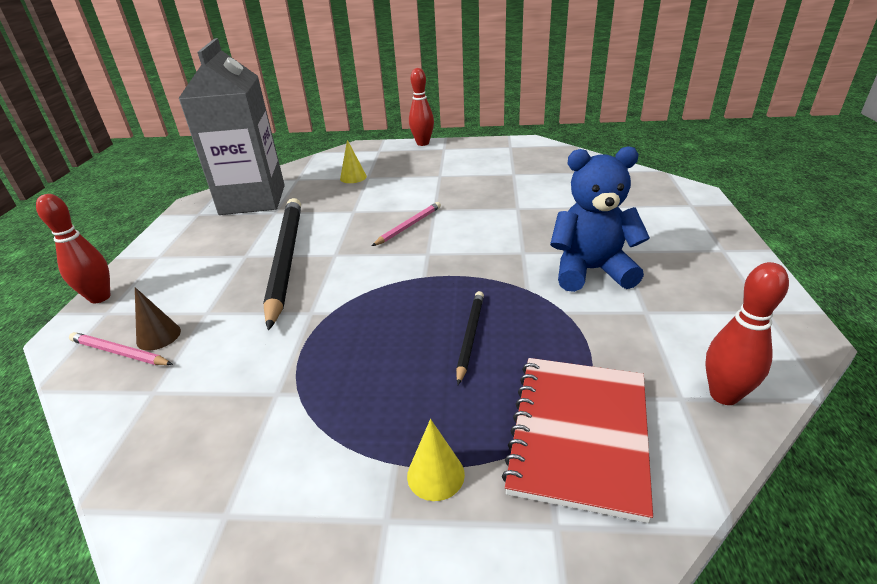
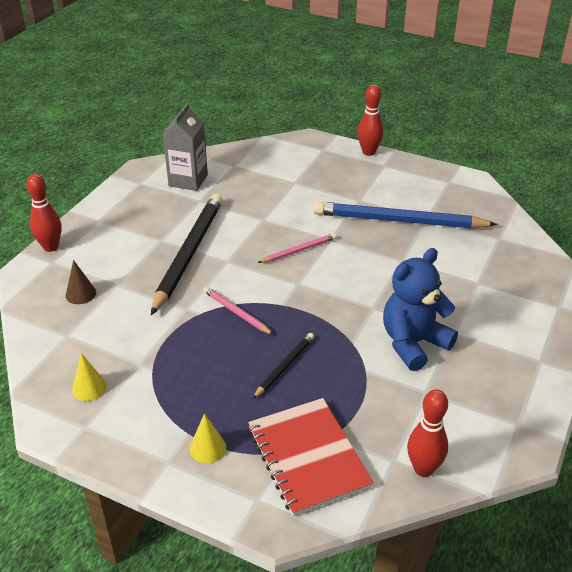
camera: 20 degrees right, 5 degrees up
(120, 352) = (54, 299): pink pencil -> pink pencil (236, 312)
(253, 200) = (188, 180): grey carton -> grey carton, size x0.60
(353, 177) = (282, 179): yellow cone -> yellow cone (89, 387)
(490, 181) = (399, 221): none -> blue pencil
(579, 434) = (308, 457): red notebook -> red notebook turned 60 degrees counterclockwise
(591, 271) = (413, 343): blue teddy bear -> blue teddy bear turned 60 degrees counterclockwise

